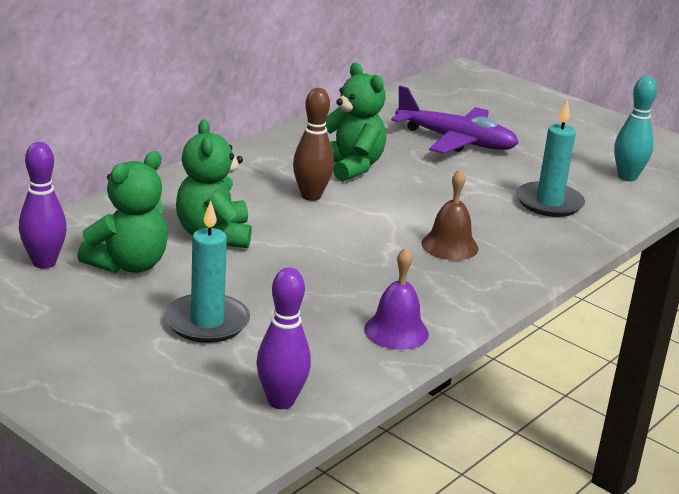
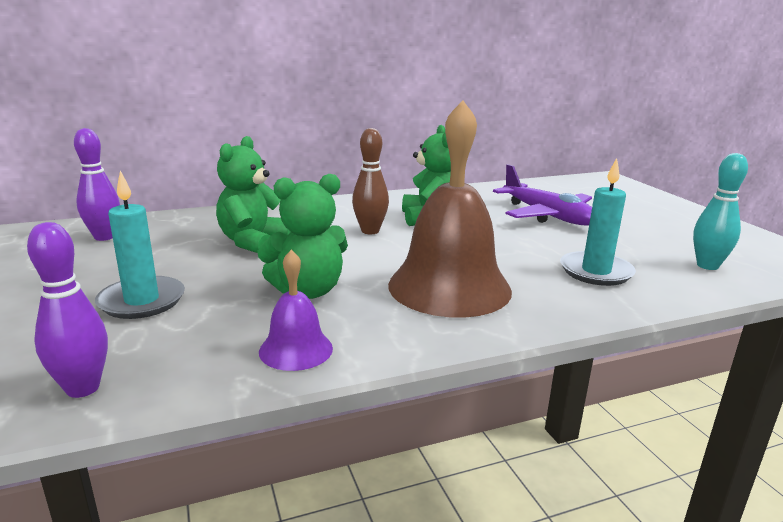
camera: 30 degrees right, 5 degrees down
(128, 265) = (157, 249): green teddy bear -> green teddy bear (308, 291)
(449, 246) = (449, 287): brown bell -> brown bell, size x2.07

